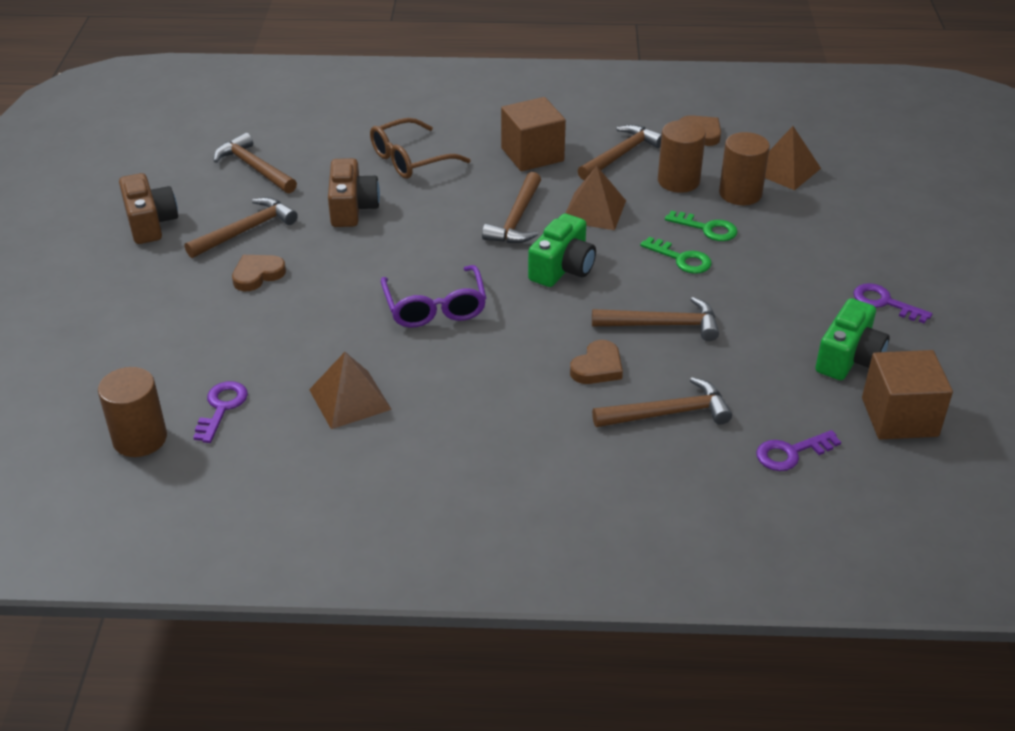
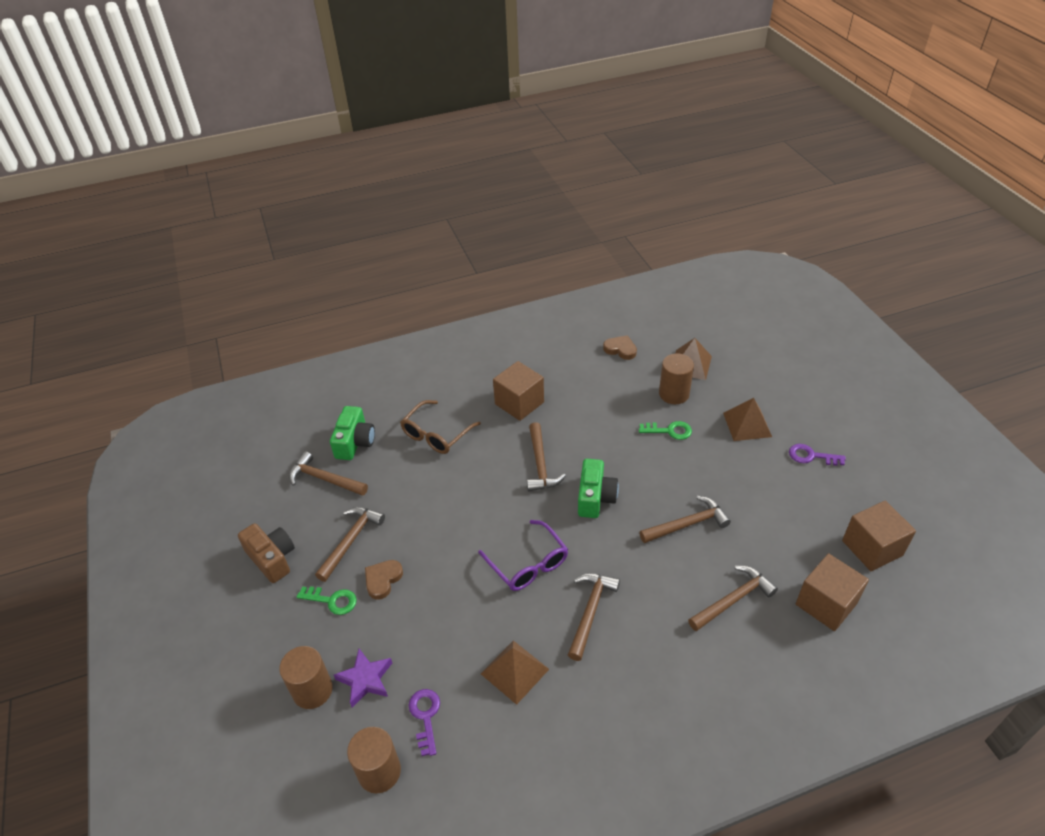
camera: 20 degrees left, 5 degrees up
(179, 356) = (365, 679): none -> purple star
(352, 208) = (418, 493): brown camera -> none
(594, 211) = (588, 439): brown pyramid -> brown pyramid (747, 424)
(597, 367) = (666, 577): brown heart -> none
(621, 155) = (579, 384): brown hammer -> brown hammer (590, 611)
(678, 181) = (629, 396): brown cylinder -> brown cylinder (312, 690)
(681, 259) = (668, 462): green key -> green key (332, 600)
(791, 453) = (826, 604): purple key -> brown cube
(849, 358) = (816, 510): green camera -> green camera (355, 442)

